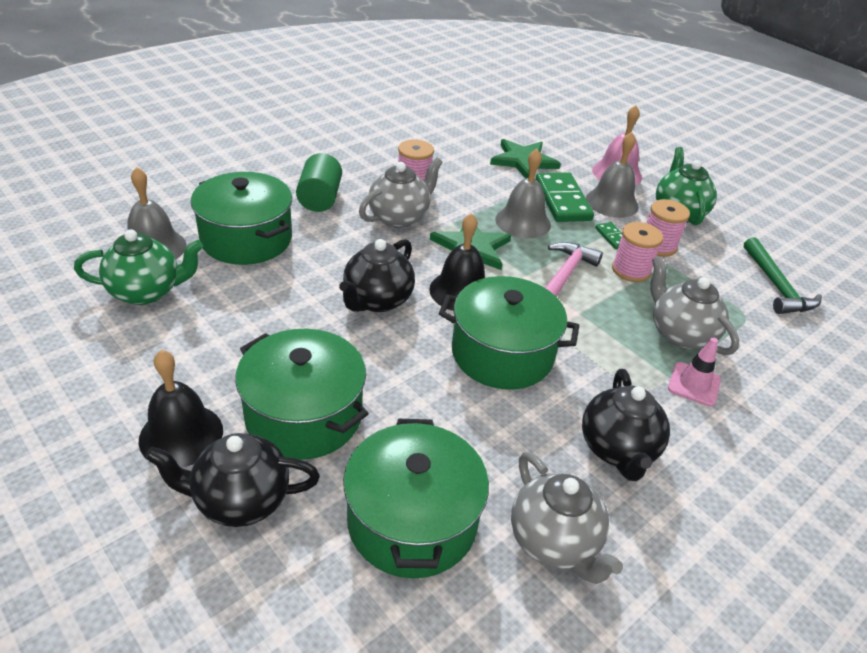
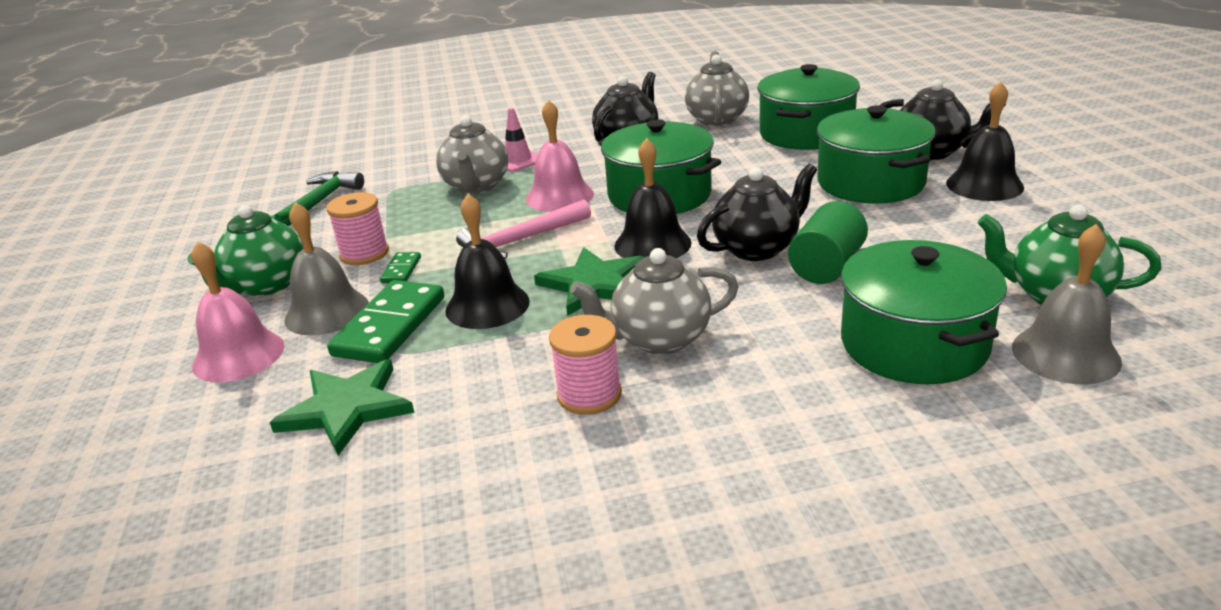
camera: 145 degrees left, 10 degrees down
(320, 198) = (772, 394): green cylinder -> green cylinder (826, 266)
(523, 222) = (487, 305): grey bell -> black bell
(590, 334) = (559, 196): none -> pink bell
(631, 270) = (437, 236): pink spool -> none

